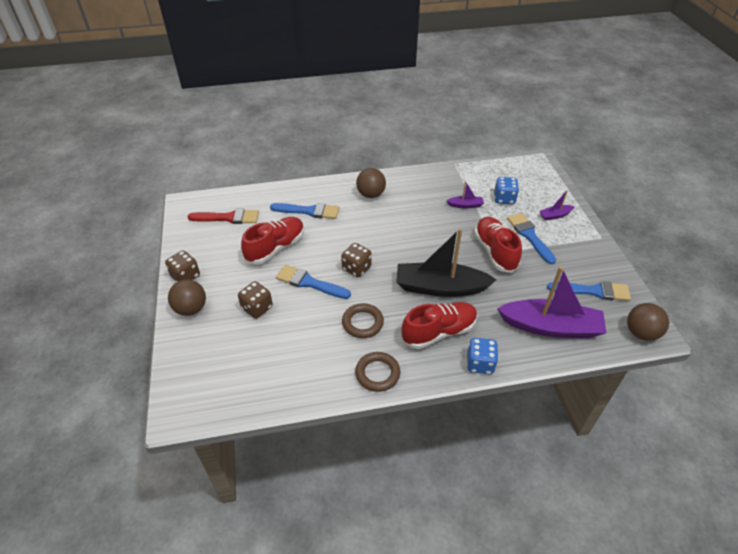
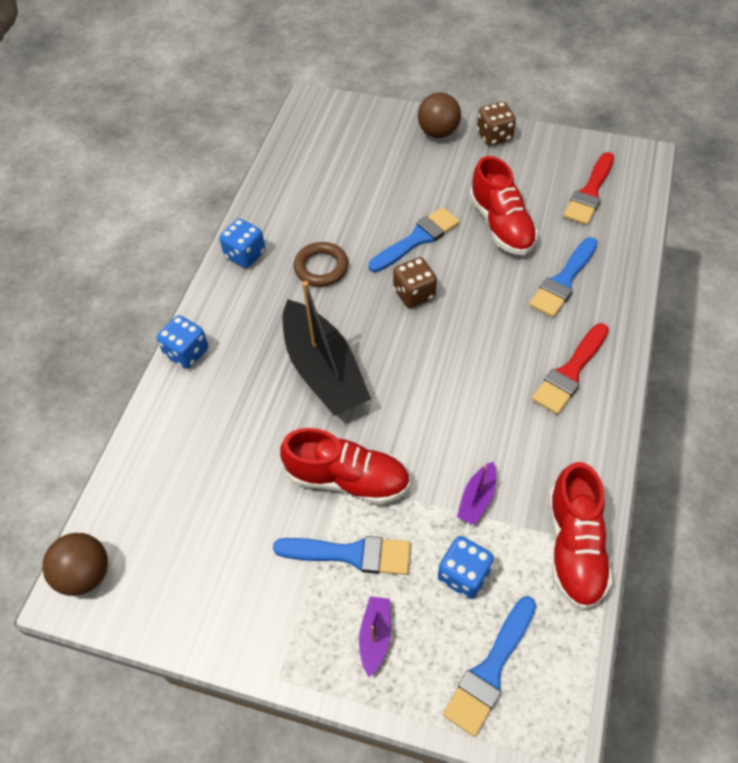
camera: 120 degrees right, 10 degrees up
(257, 308) = (405, 183): brown dice -> none
(371, 194) = (570, 372): brown ball -> red brush
(377, 373) = (245, 255): brown ring -> blue dice
(439, 332) = (257, 334): red shoe -> red shoe (574, 547)
(440, 287) = (324, 370): black boat -> black boat turned 120 degrees clockwise
(550, 327) = (177, 463): purple boat -> none
(593, 291) = (190, 566): blue brush -> blue brush (490, 670)

